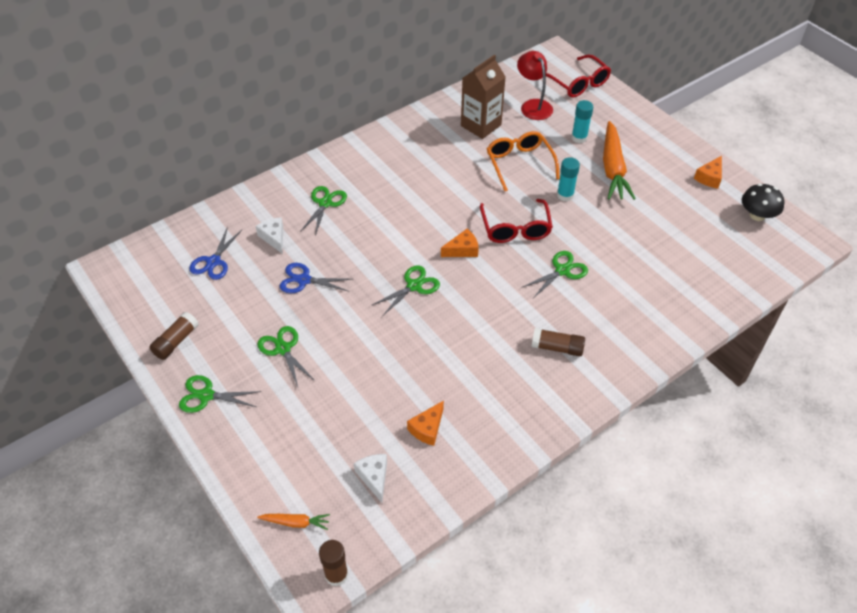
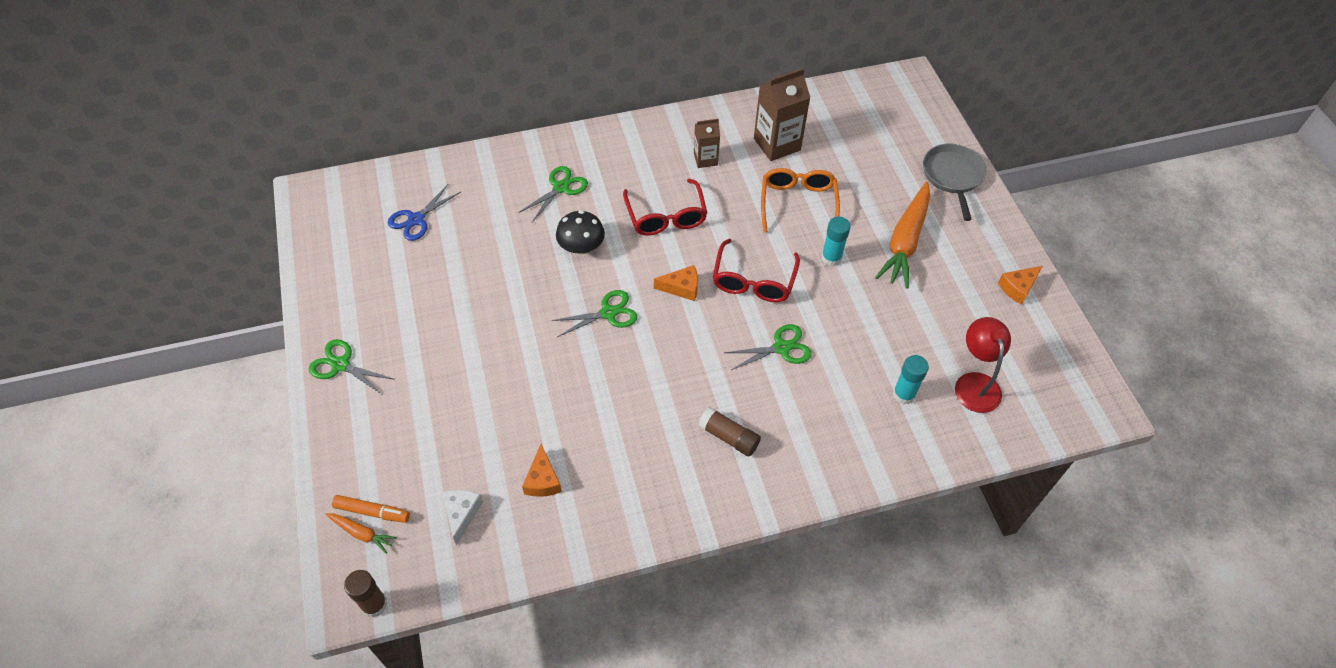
camera: 20 degrees right, 5 degrees up
(176, 341) = (339, 296): brown glue stick -> none
(274, 237) = (489, 211): white cheese -> none
(283, 349) = (439, 339): green scissors -> none
(296, 502) = (372, 512): none -> orange marker
(304, 280) = (497, 269): blue scissors -> none
(427, 428) = (542, 480): orange cheese -> orange cheese turned 60 degrees counterclockwise
(431, 151) = (705, 159): none -> brown carton
(533, 105) = (850, 136): red lamp -> red lamp (975, 383)
(578, 83) = (918, 123): red glasses -> red glasses (666, 217)
(579, 138) = (884, 192): turquoise glue stick -> turquoise glue stick (904, 394)
(622, 113) = (952, 176): none -> grey pan
(757, 215) = (1053, 353): black mushroom -> black mushroom (581, 247)

